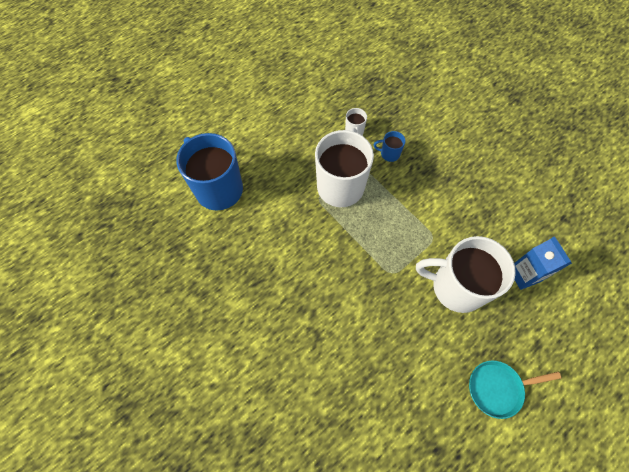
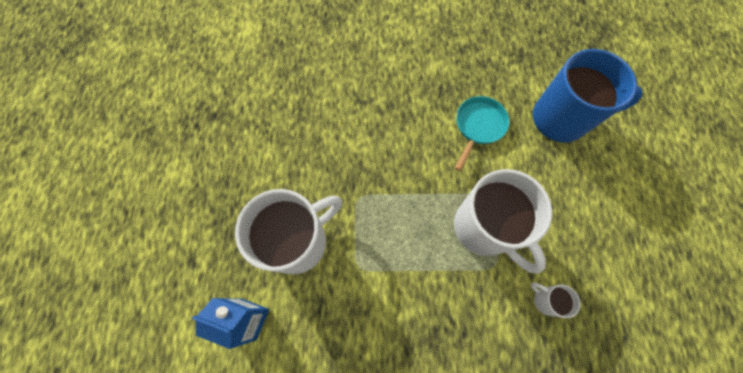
camera: 130 degrees right, 5 degrees up
(389, 154) = (487, 313): blue mug -> none
(498, 388) = (201, 195): turquoise pan -> turquoise pan (478, 126)

